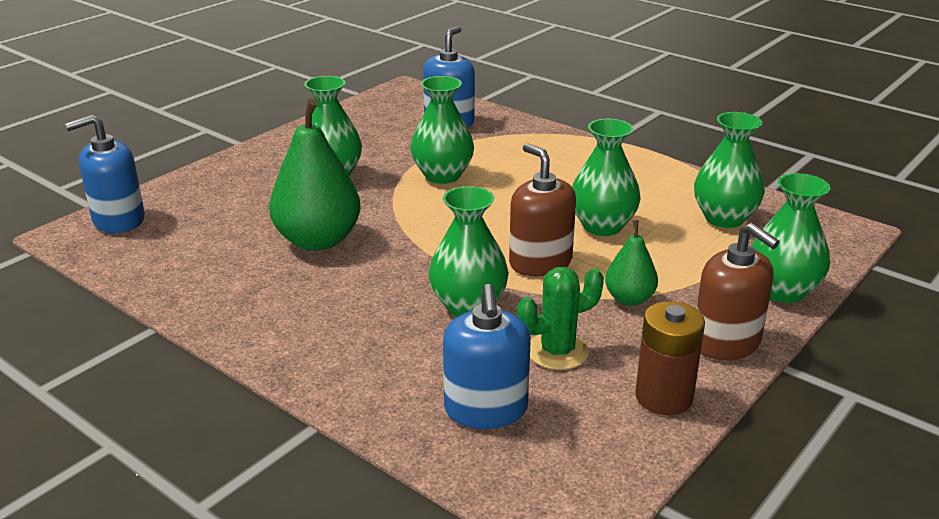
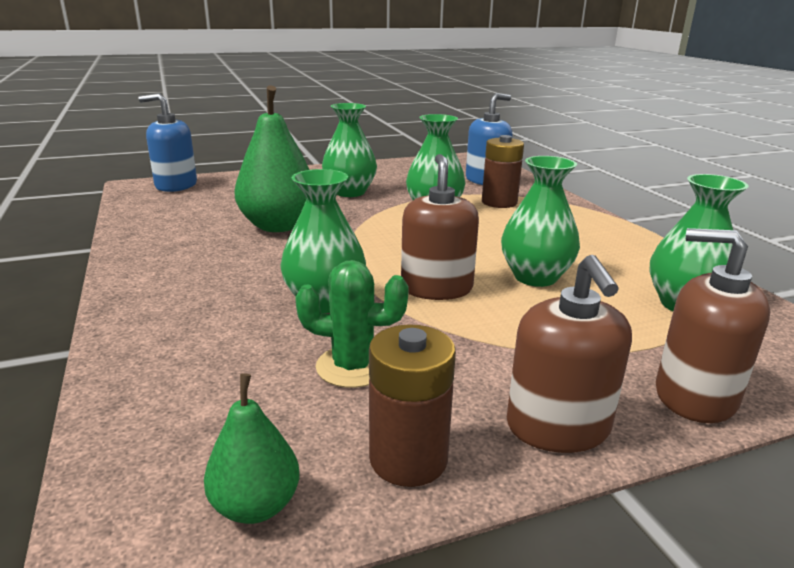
camera: 30 degrees right, 5 degrees down
(486, 409) = (212, 393): blue soap dispenser -> none
(491, 149) = (499, 202): none -> brown battery
(629, 299) = (489, 344): green pear -> green pear (256, 505)
(782, 291) = (694, 396): green vase -> brown soap dispenser

